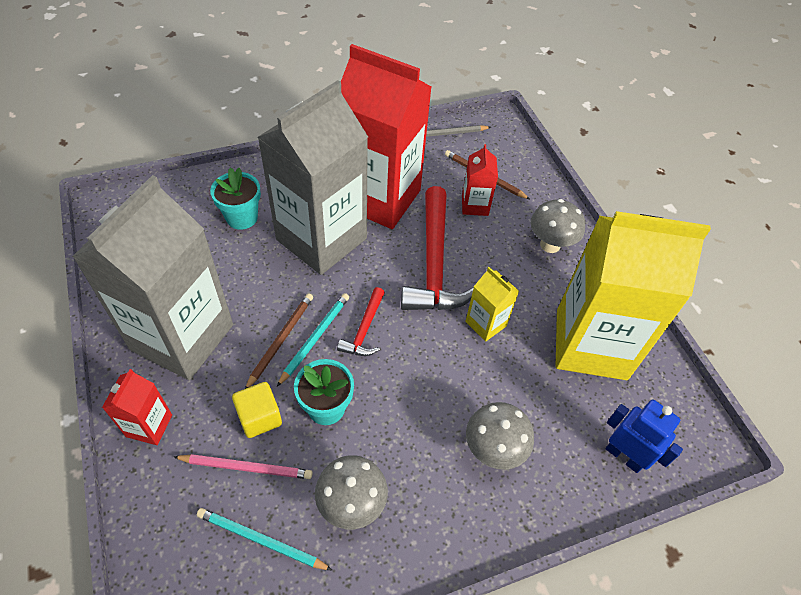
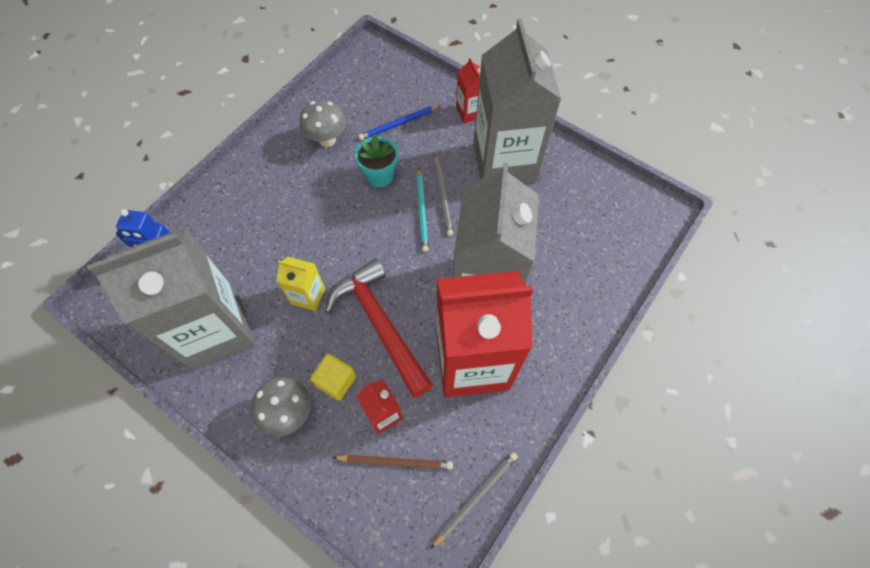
camera: 150 degrees right, 10 degrees up
(242, 217) = (560, 266): turquoise flower pot -> none
(246, 467) = (398, 124): pink pencil -> blue pencil
(259, 417) = (414, 149): yellow cube -> yellow cube (336, 381)
(261, 540) = (362, 101): turquoise pencil -> none
(281, 340) = (443, 197): brown pencil -> grey pencil
(364, 329) = (394, 237): red hammer -> none
(493, 450) = (258, 212): grey mushroom -> none
(591, 344) = (216, 330): yellow carton -> grey carton

